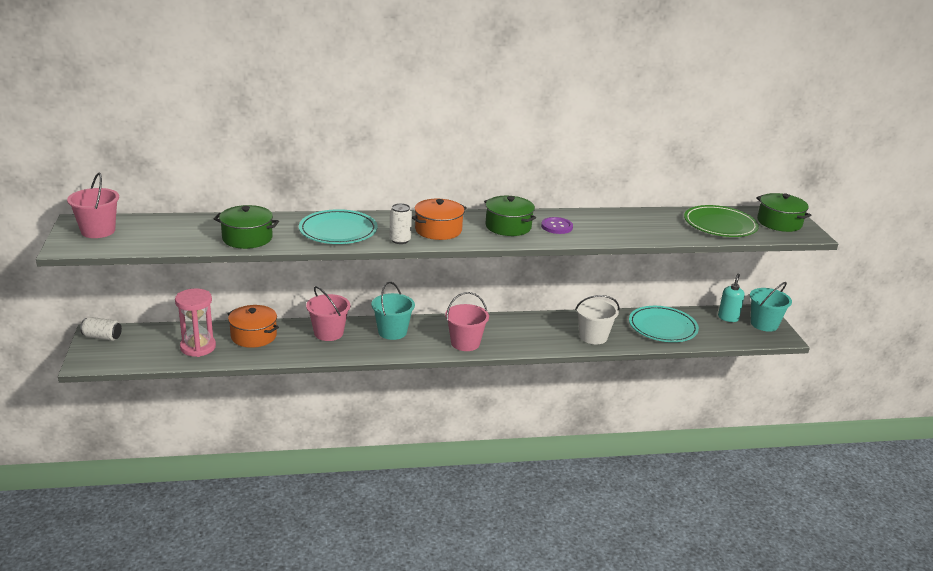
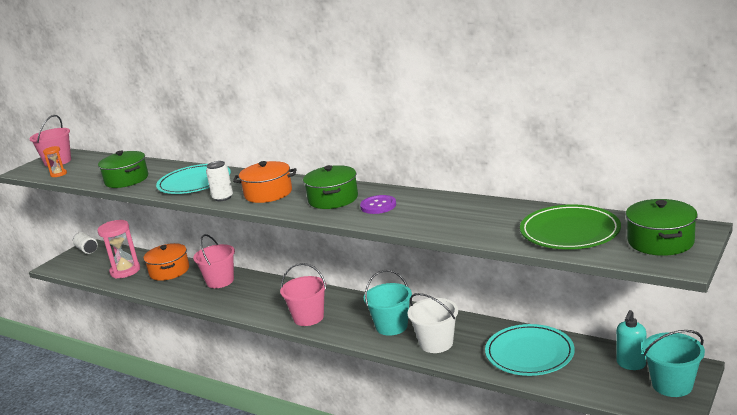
camera: 45 degrees right, 5 degrees down
(135, 244) = (58, 174): none -> orange hourglass
(392, 332) = (266, 292): turquoise bucket -> turquoise bucket (391, 326)
(728, 318) = (631, 364): turquoise soap dispenser -> turquoise soap dispenser turned 150 degrees clockwise

